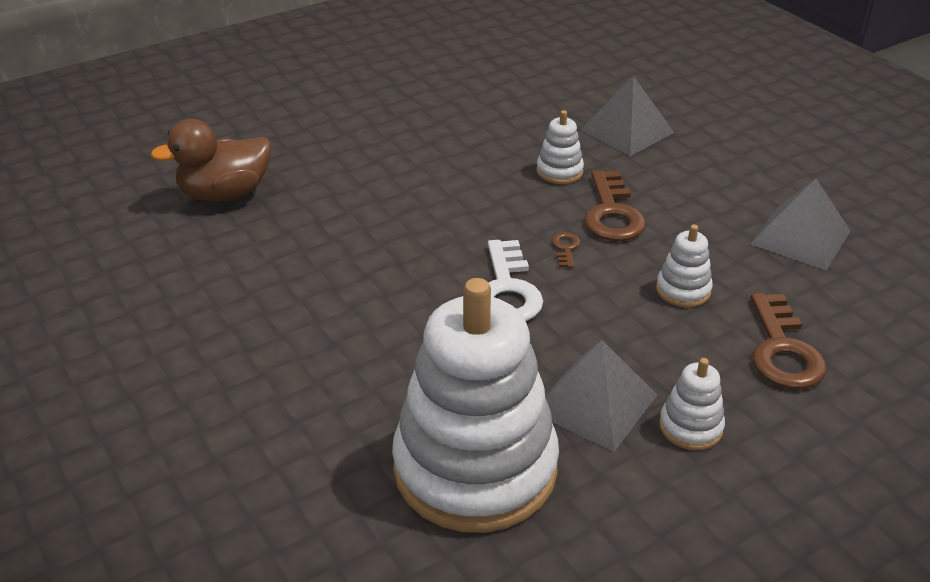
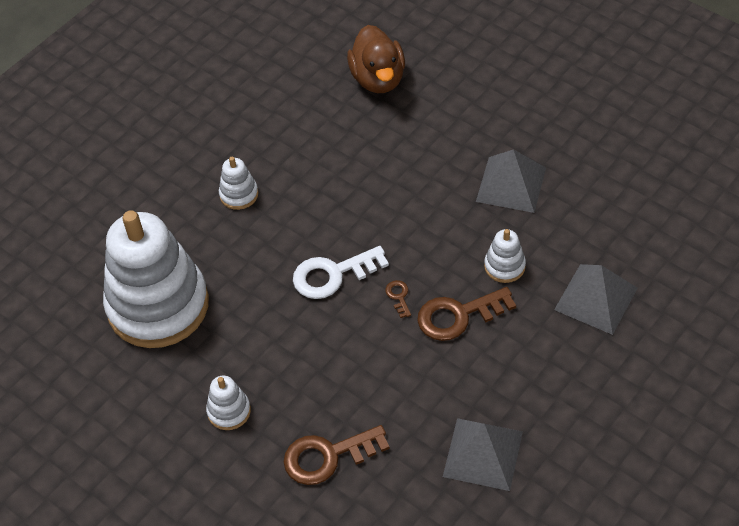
camera: 75 degrees right, 15 degrees up
(225, 194) = (378, 79): brown duck -> brown duck turned 150 degrees counterclockwise
(565, 248) = (398, 296): brown key -> brown key turned 90 degrees counterclockwise
(595, 403) = (234, 353): grey pyramid -> grey pyramid (511, 184)
(683, 290) = (376, 382): white stacking toy -> white stacking toy (239, 194)

